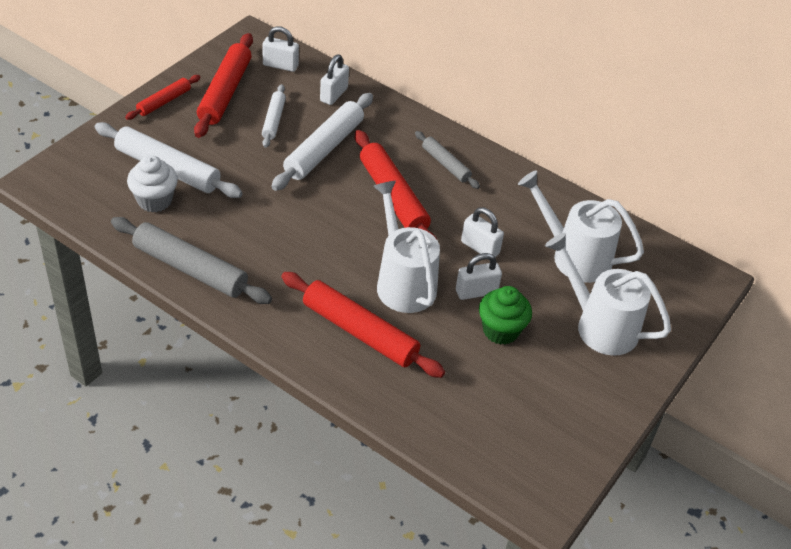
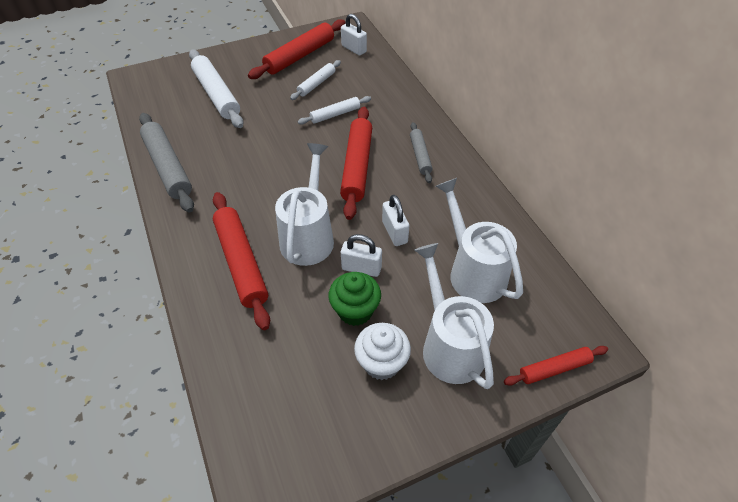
camera: 35 degrees right, 5 degrees up
(154, 200) = (189, 112): white cupcake -> white cupcake (381, 363)
(164, 102) = (254, 51): red rolling pin -> red rolling pin (554, 368)
(324, 149) = (335, 114): white rolling pin -> white rolling pin, size x0.57
(334, 95) = (375, 79): white padlock -> none

